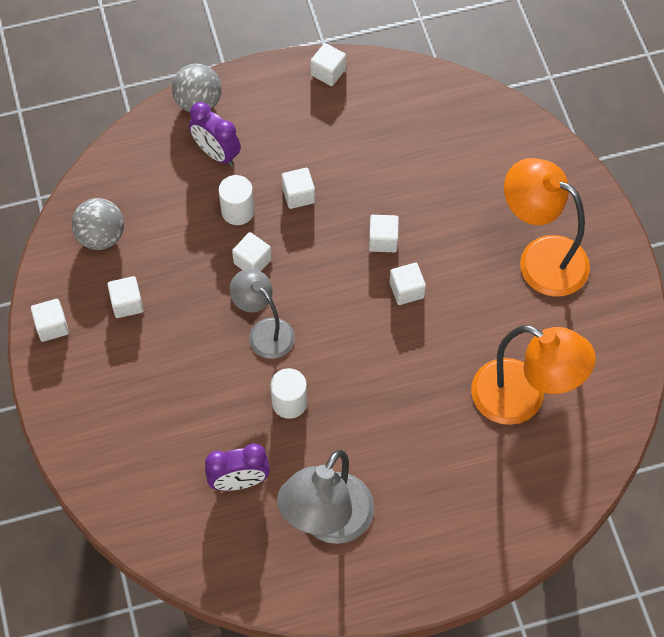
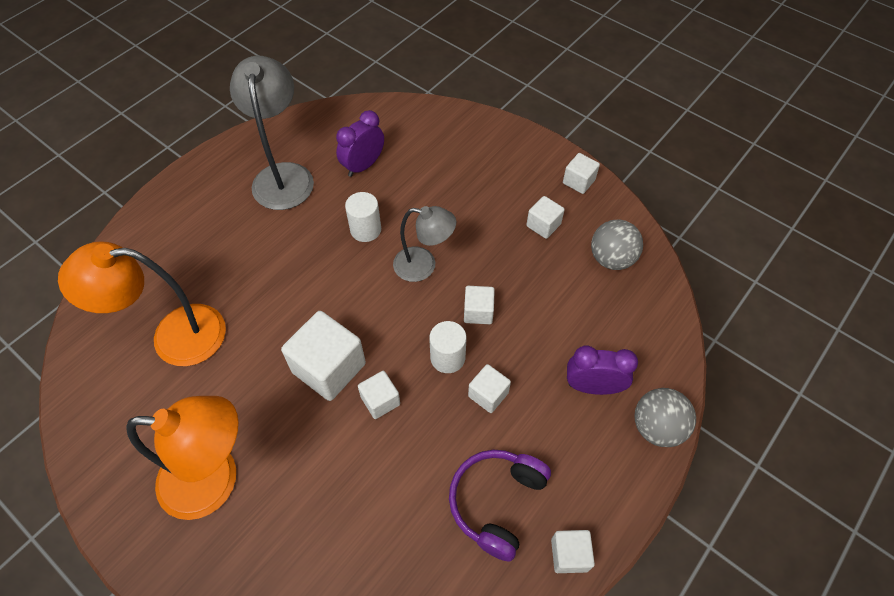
camera: 145 degrees right, 5 degrees down
(238, 211) = (527, 346): white cylinder -> white cylinder (447, 357)
(350, 126) = (496, 502): none -> purple headphones
(406, 290) = (329, 368): white cube -> white cube, size x1.85

